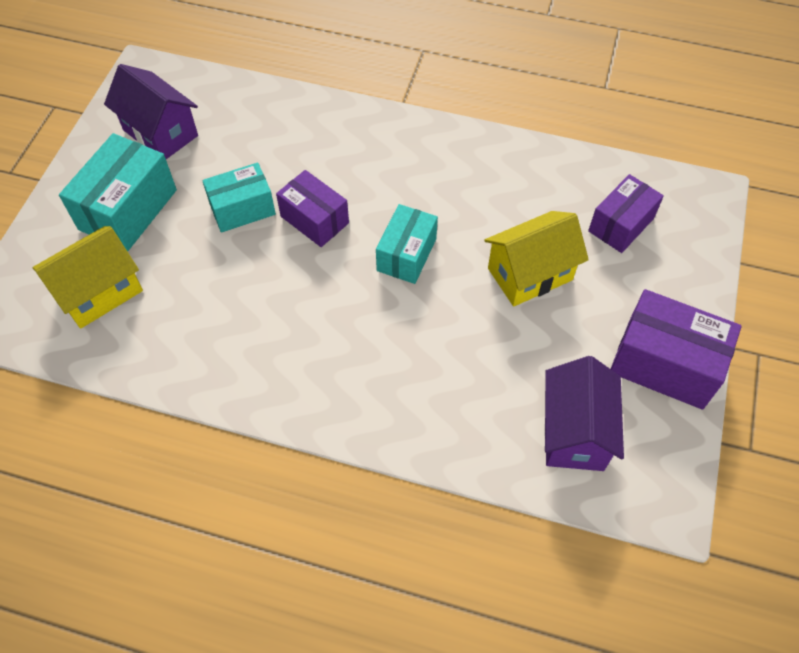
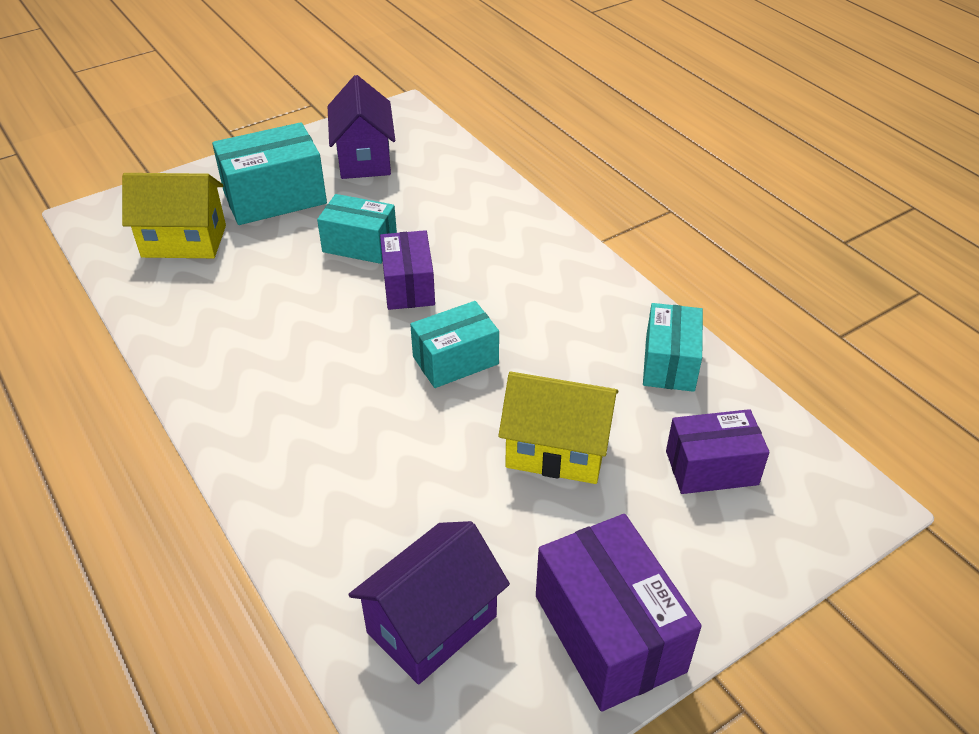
camera: 40 degrees right, 15 degrees down
(534, 169) = (669, 363): none -> turquoise box

